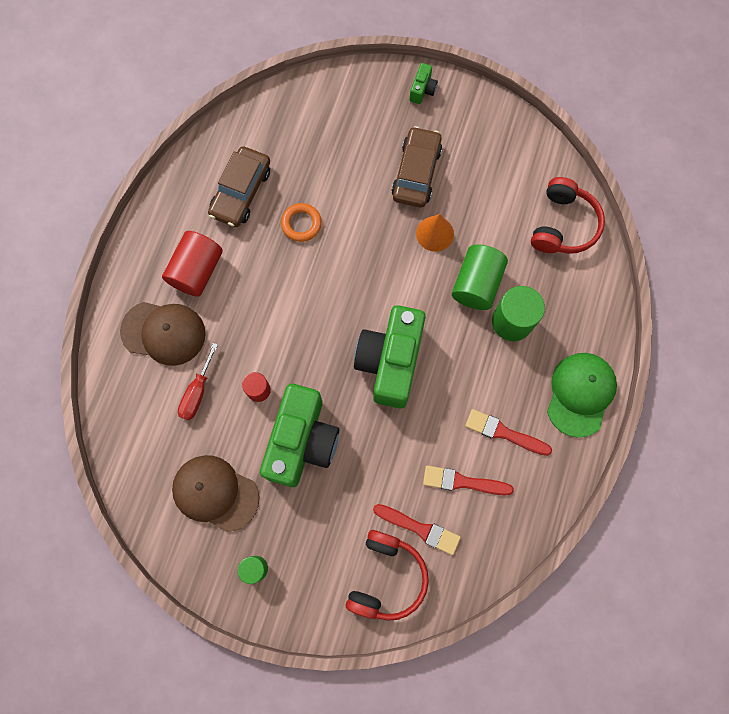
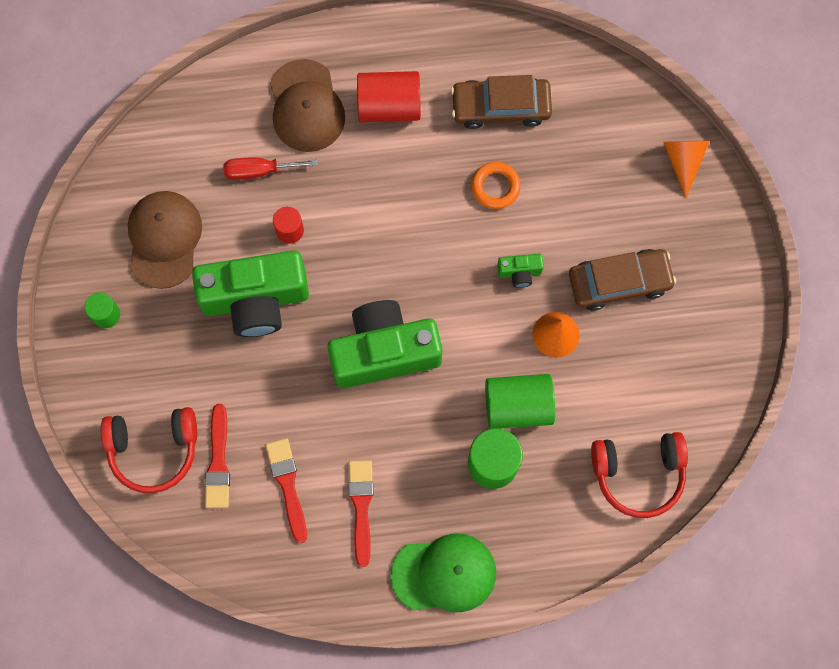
camera: 65 degrees right, 0 degrees up
(347, 90) = (683, 161): none -> orange cone
(422, 90) = (727, 243): green camera -> green camera (519, 272)

